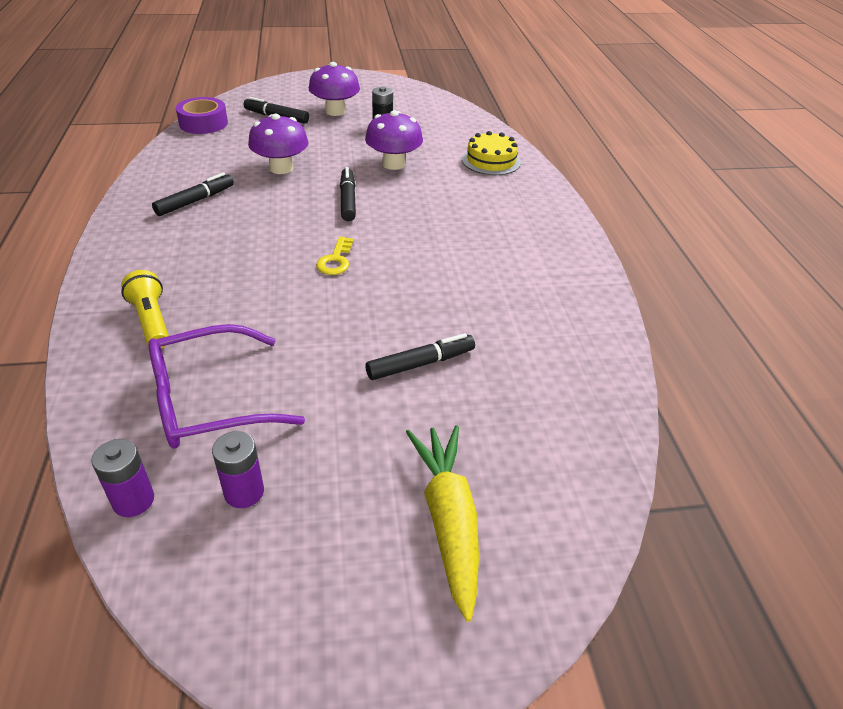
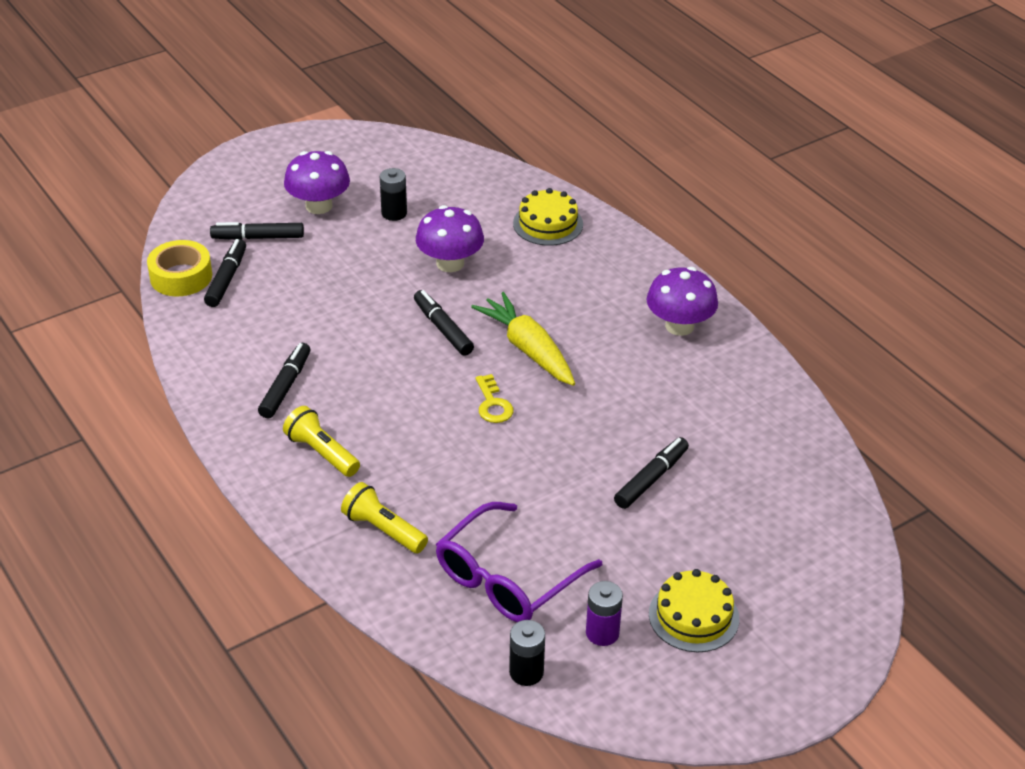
camera: 25 degrees left, 0 degrees up
(133, 500) = (526, 672): purple battery -> black battery
(170, 250) = (322, 453): none -> yellow flashlight
(203, 123) = (181, 276): purple tape -> yellow tape
(230, 132) = (226, 279): none -> black marker
(281, 168) = (334, 311): purple mushroom -> purple mushroom (679, 326)
(352, 515) = (693, 616): none -> yellow cake
(448, 520) = (763, 591): yellow carrot -> yellow carrot (528, 349)

